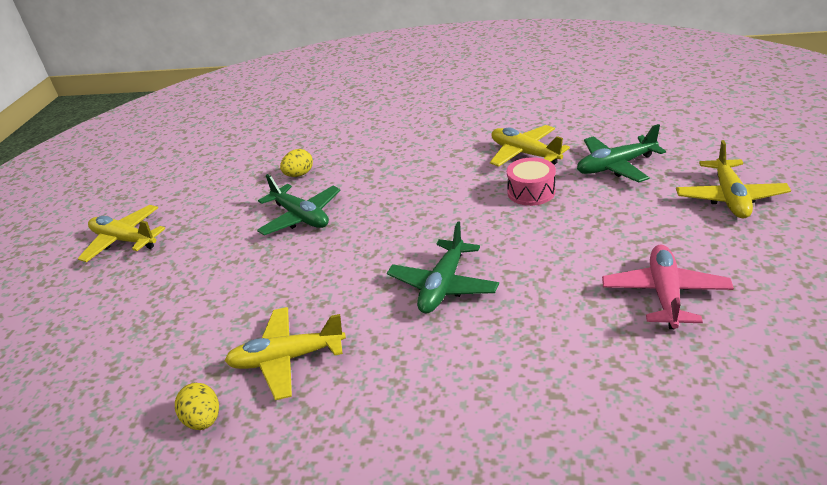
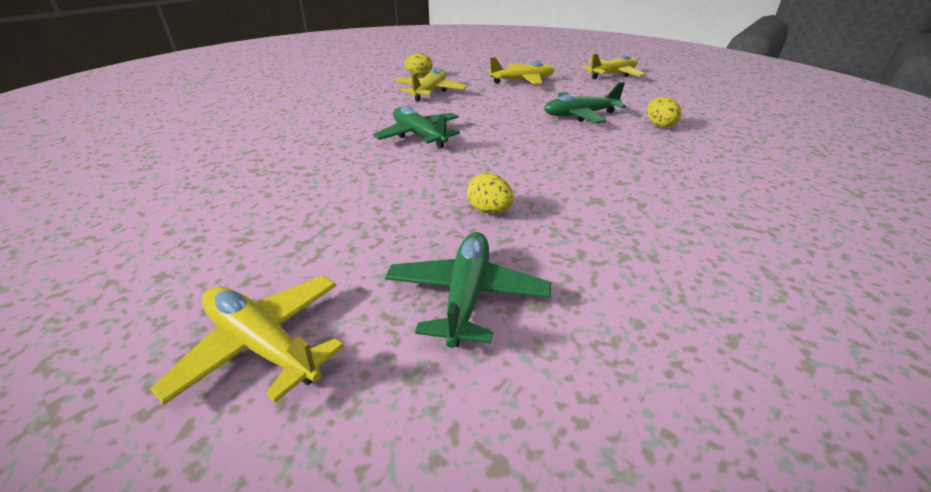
camera: 115 degrees right, 0 degrees up
(524, 154) = (583, 242): yellow plane -> yellow plane (522, 81)
(531, 192) = (489, 211): pink drum -> yellow egg
(665, 294) = (256, 203): pink plane -> none

